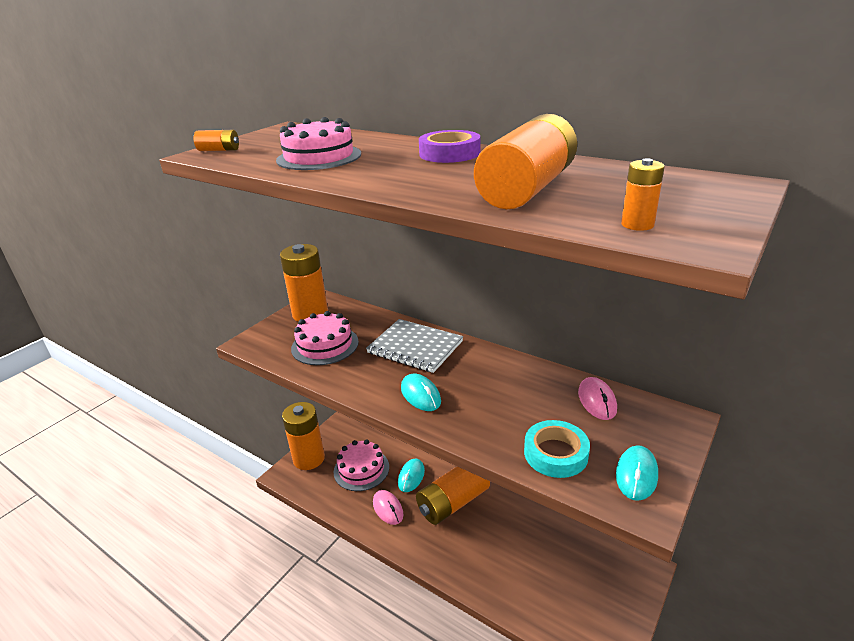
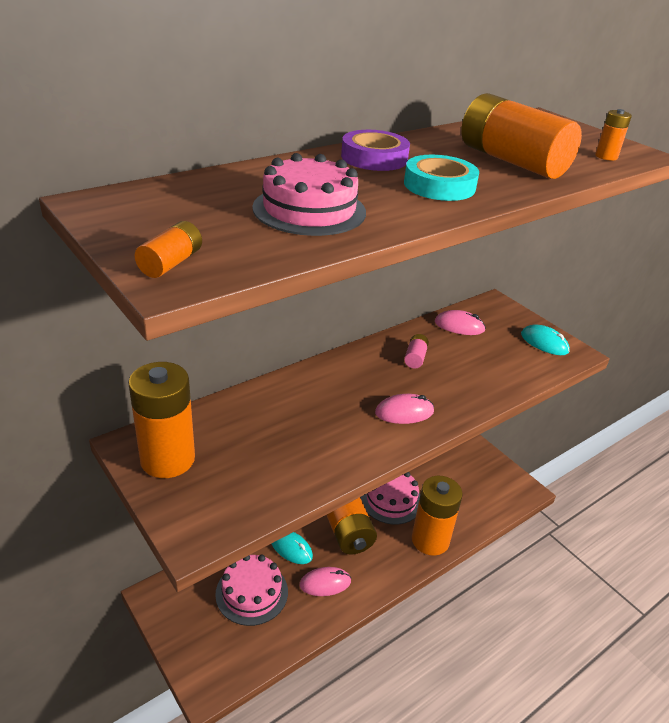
camera: 75 degrees left, 5 degrees up
(309, 458) = (196, 648): orange battery -> orange battery (430, 540)
(325, 345) = (261, 460): pink cake -> pink cake (391, 500)
(415, 347) = (317, 393): grey notebook -> none
(420, 395) = (404, 412): turquoise mouse -> pink mouse
(508, 384) = (415, 358): none -> pink battery
(555, 453) = (512, 367): turquoise tape -> turquoise tape (439, 186)

